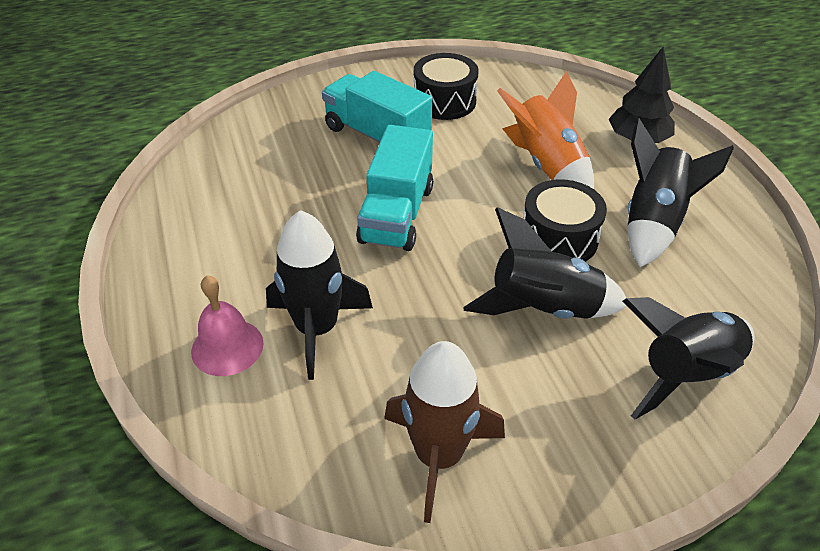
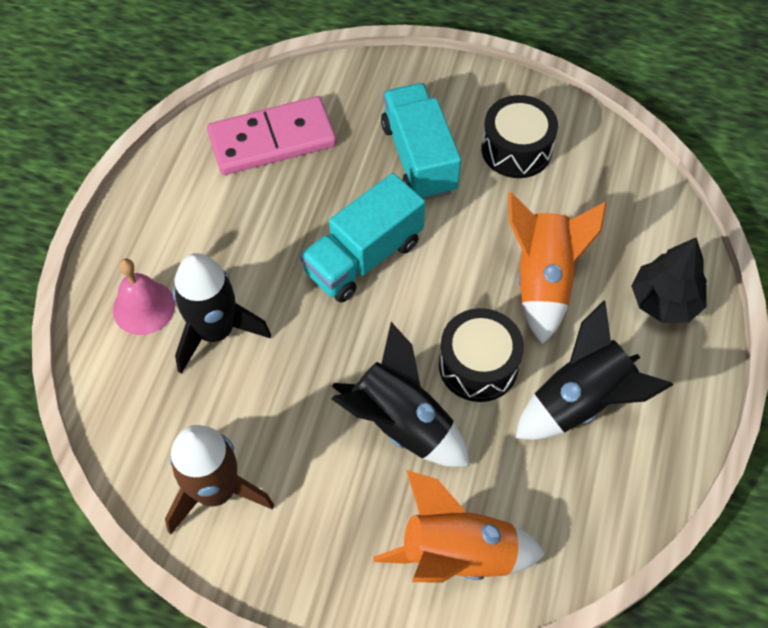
camera: 35 degrees right, 15 degrees up
(242, 174) = (272, 140): none -> pink domino
(686, 374) = (457, 554): black rocket -> orange rocket

